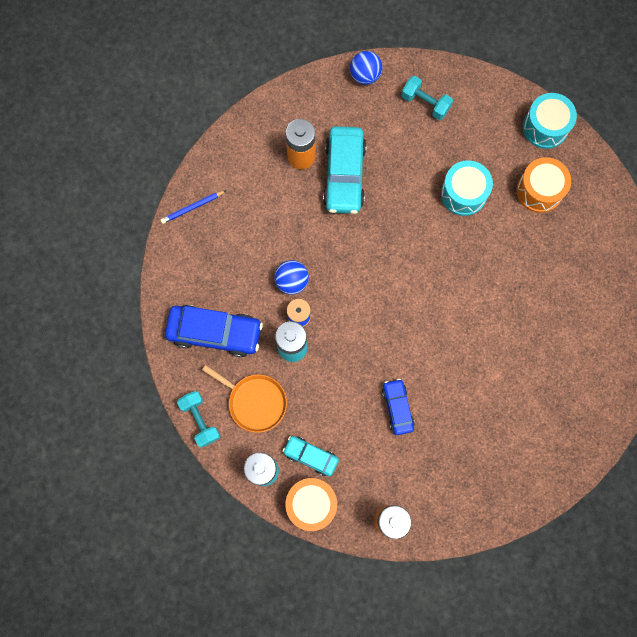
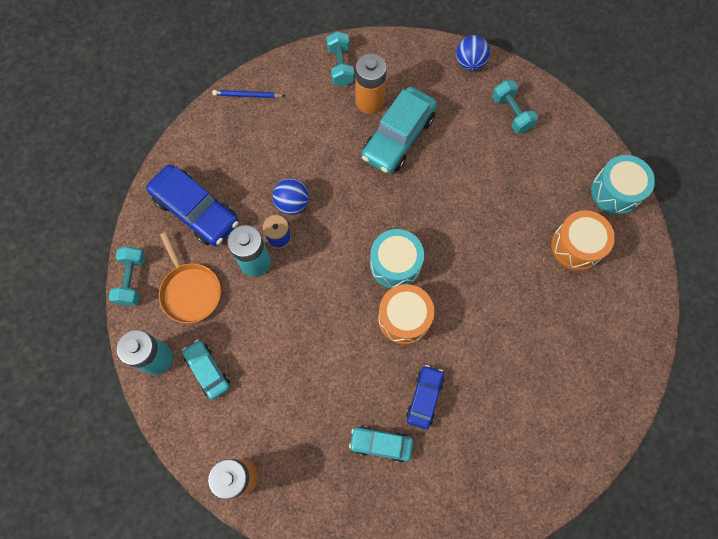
camera: 30 degrees right, 5 degrees down
(256, 137) = (340, 66): none -> turquoise dumbbell
(311, 504) = (179, 416): orange drum -> orange drum (404, 318)
(397, 408) = (316, 372): blue car -> blue car (424, 398)
(463, 193) = (500, 210): turquoise drum -> turquoise drum (395, 264)
(480, 433) = (381, 444): none -> turquoise car

